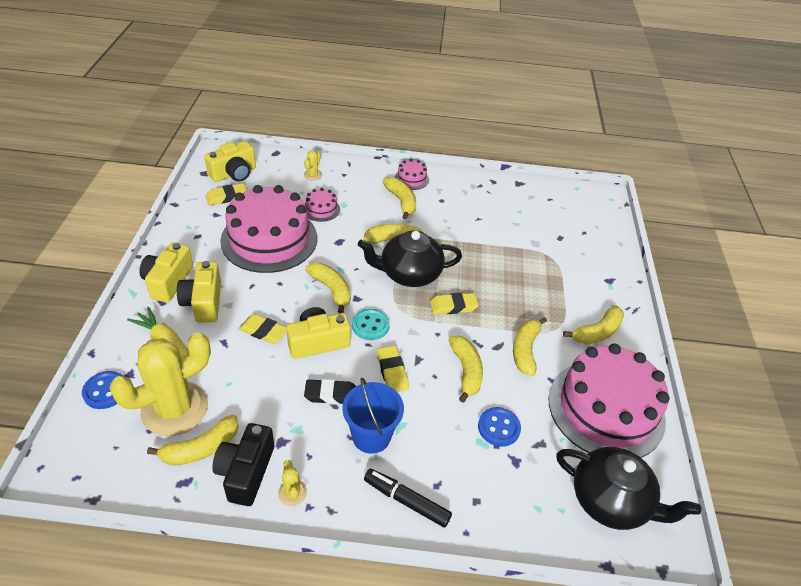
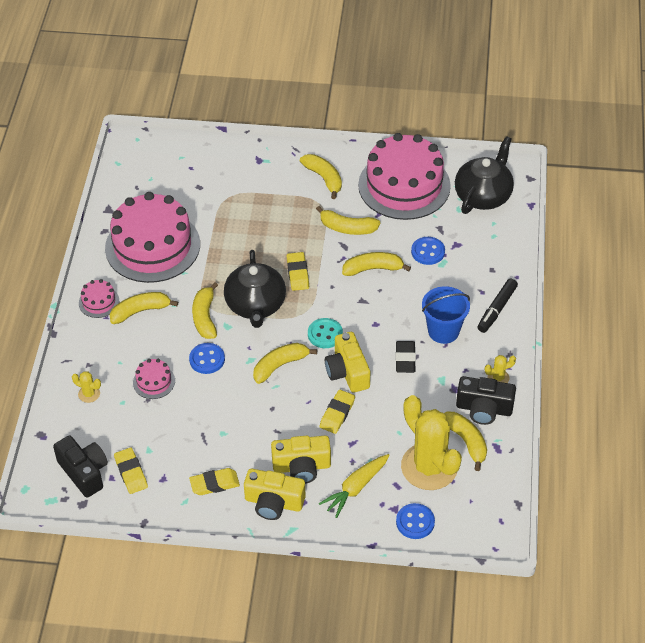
camera: 85 degrees left, 5 degrees up
(234, 173) = (84, 472): yellow camera -> black camera
(269, 239) = (205, 424): pink cake -> pink cake (152, 246)
(343, 241) = (207, 359): none -> blue button
(392, 371) = (377, 318): yellow eraser -> yellow eraser (214, 484)

